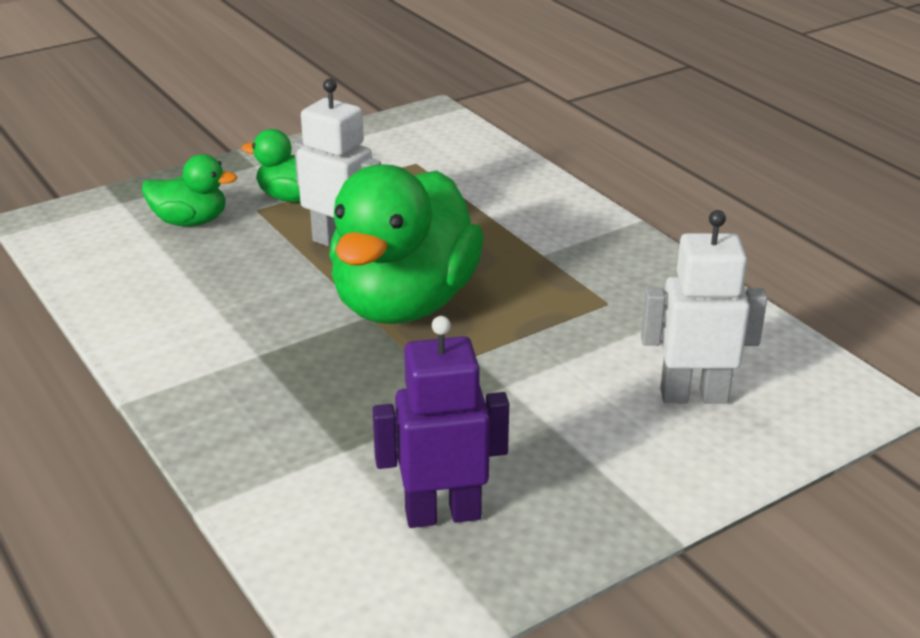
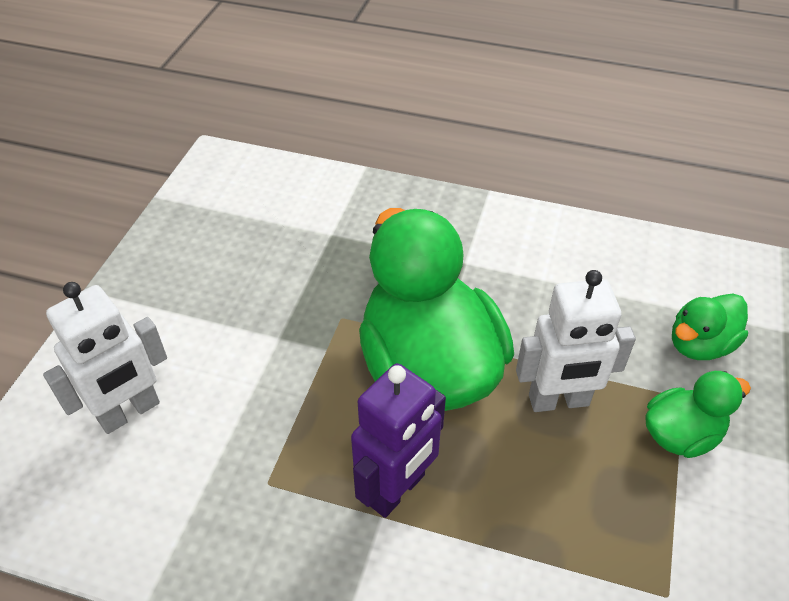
camera: 140 degrees right, 15 degrees up
(442, 514) = (236, 230): purple robot -> purple robot (397, 490)

